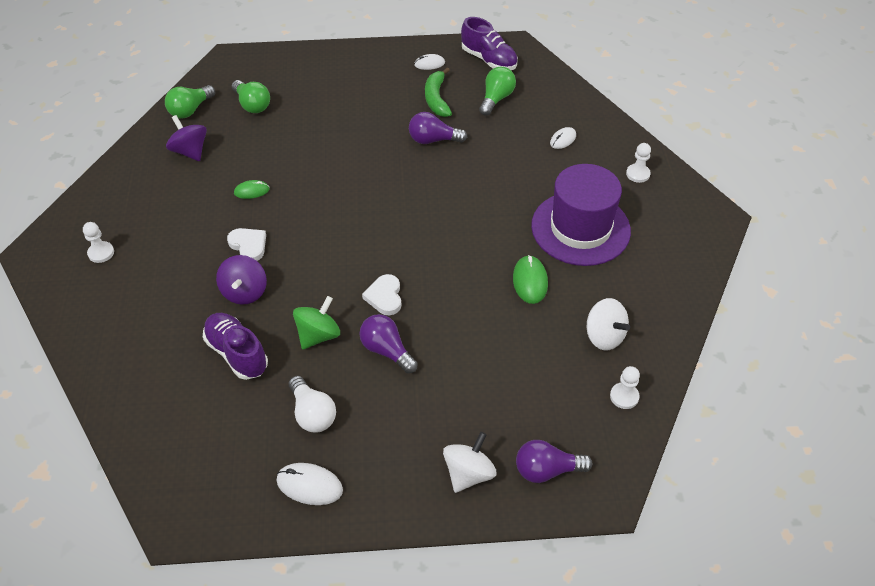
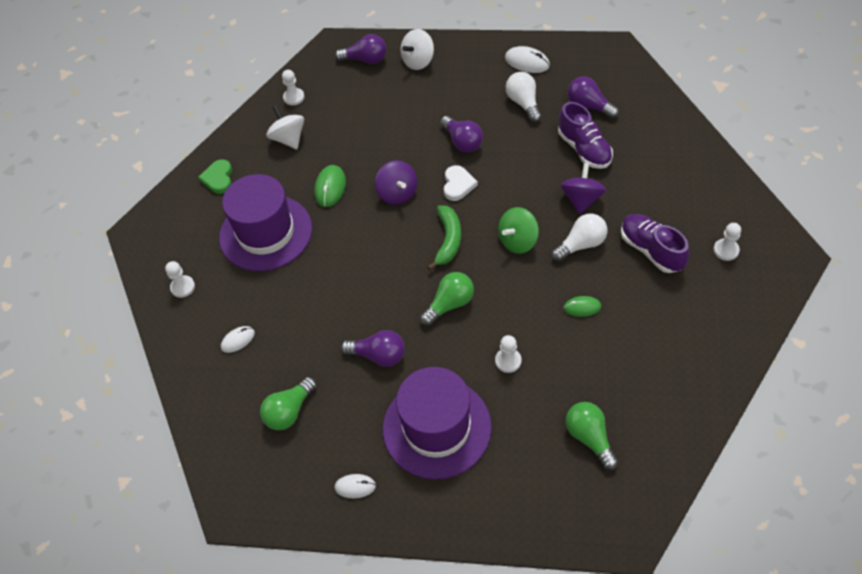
camera: 165 degrees left, 5 degrees up
(190, 110) = (668, 438): green light bulb -> green light bulb (449, 304)
(190, 151) = (657, 370): purple spinning top -> purple spinning top (397, 193)
(226, 417) = (589, 106): none -> purple light bulb
(248, 245) = (581, 244): white heart -> white light bulb
(318, 335) = (517, 158): green spinning top -> green spinning top (518, 241)
(319, 146) = (508, 361): none -> white pawn
(374, 100) = (437, 428): none -> purple hat
(436, 99) = (360, 420): green banana -> green banana (448, 240)
(489, 60) = (276, 484): purple shoe -> purple shoe (651, 250)
(663, 280) = (218, 178): none -> green heart

